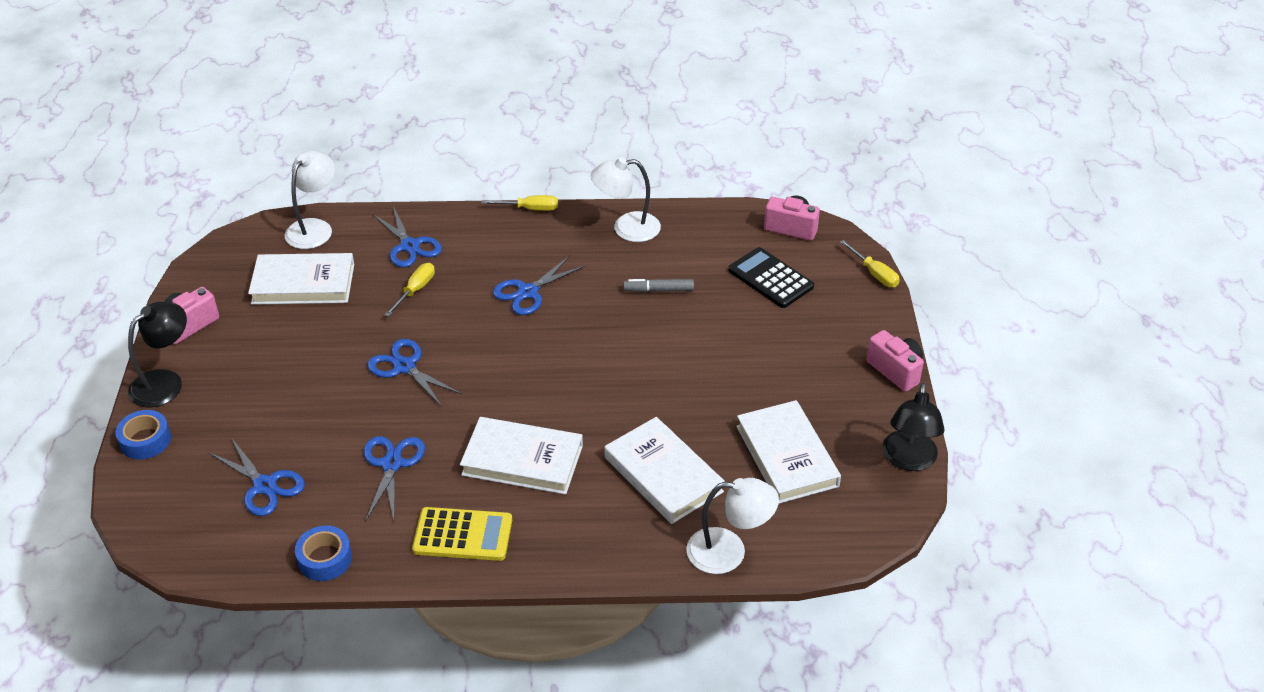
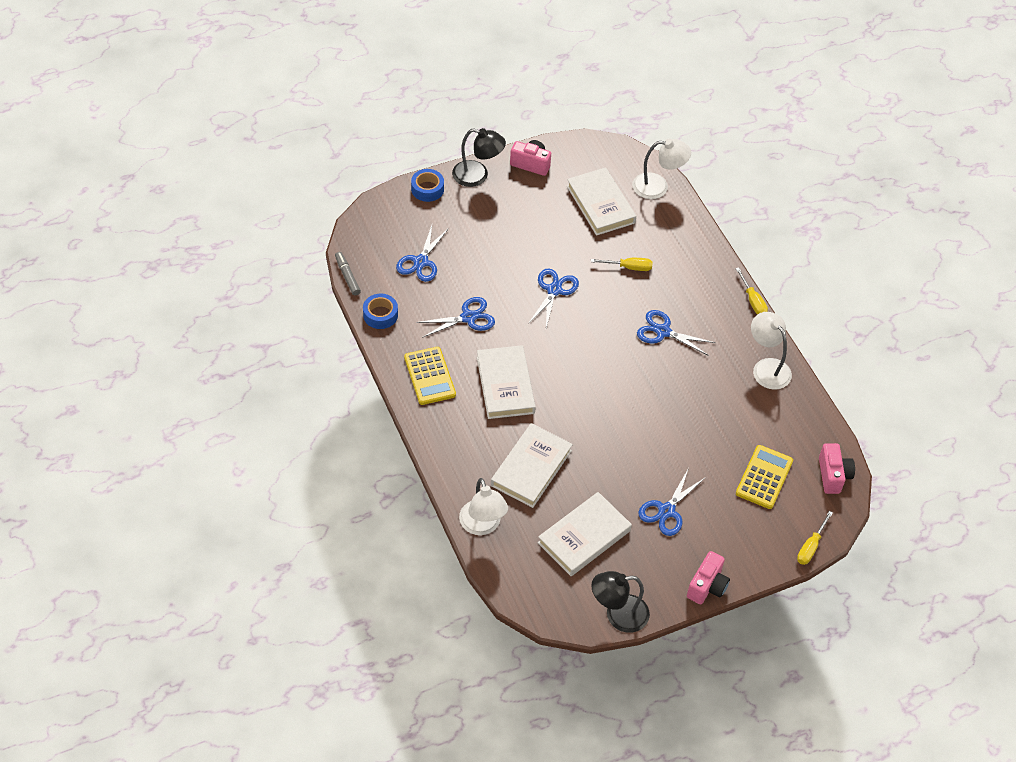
camera: 65 degrees right, 10 degrees up
(409, 246) = (671, 246): blue scissors -> blue scissors (666, 511)
(658, 290) = (710, 409): grey marker -> grey marker (347, 276)
(770, 278) = (764, 477): black calculator -> yellow calculator

